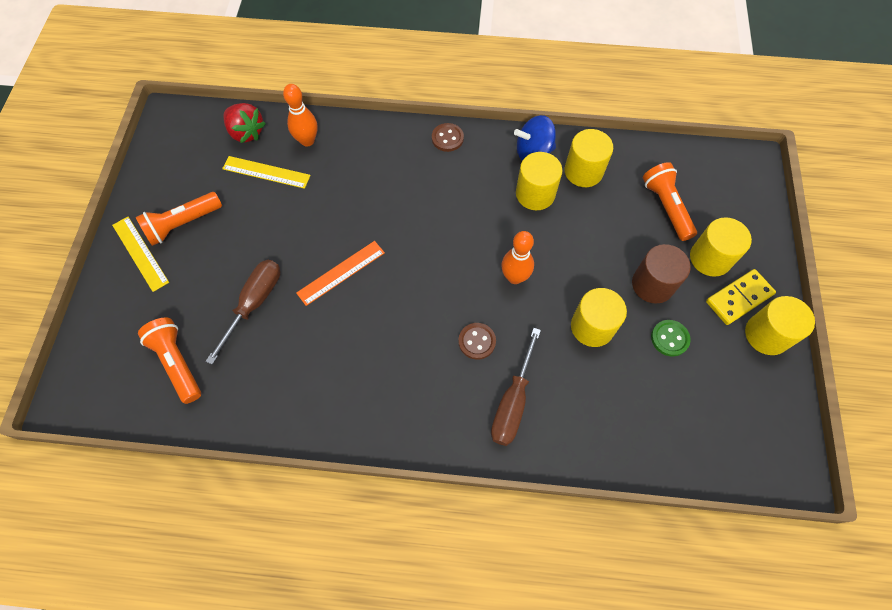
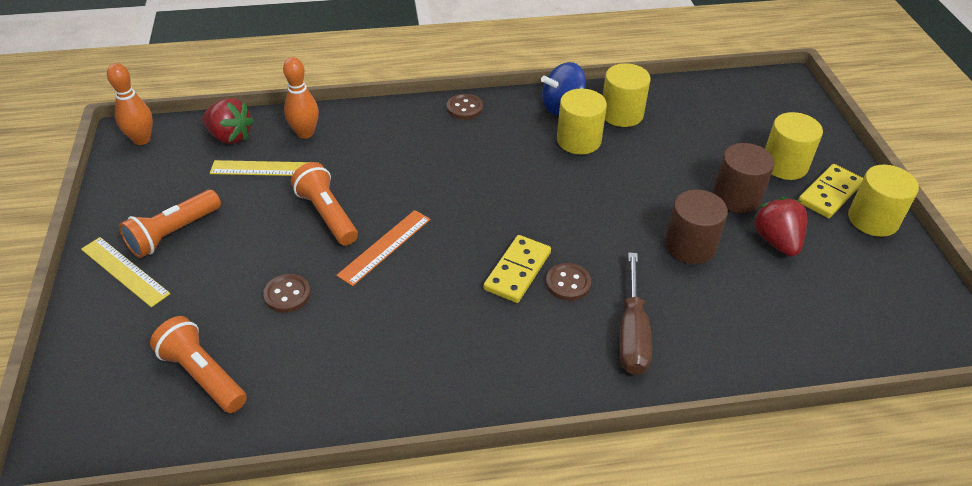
camera: 15 degrees left, 20 degrees down
(255, 303) = (287, 294): brown screwdriver -> brown button
(440, 320) = (517, 271): none -> yellow domino
(515, 277) = (586, 216): orange bowling pin -> orange bowling pin (142, 140)
(592, 327) = (690, 246): yellow cylinder -> brown cylinder
(666, 207) = (719, 130): orange flashlight -> orange flashlight (327, 215)
(669, 338) = (776, 241): green button -> red strawberry

